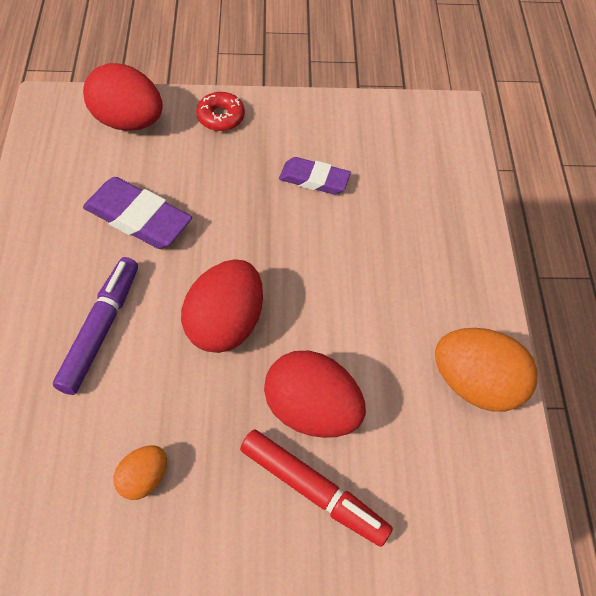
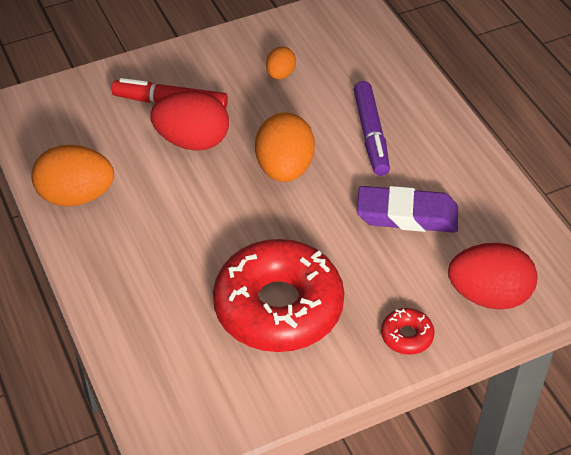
camera: 160 degrees right, 10 degrees down
(225, 323) = (284, 168): red egg -> orange egg
(314, 179) = (278, 307): purple eraser -> red donut

